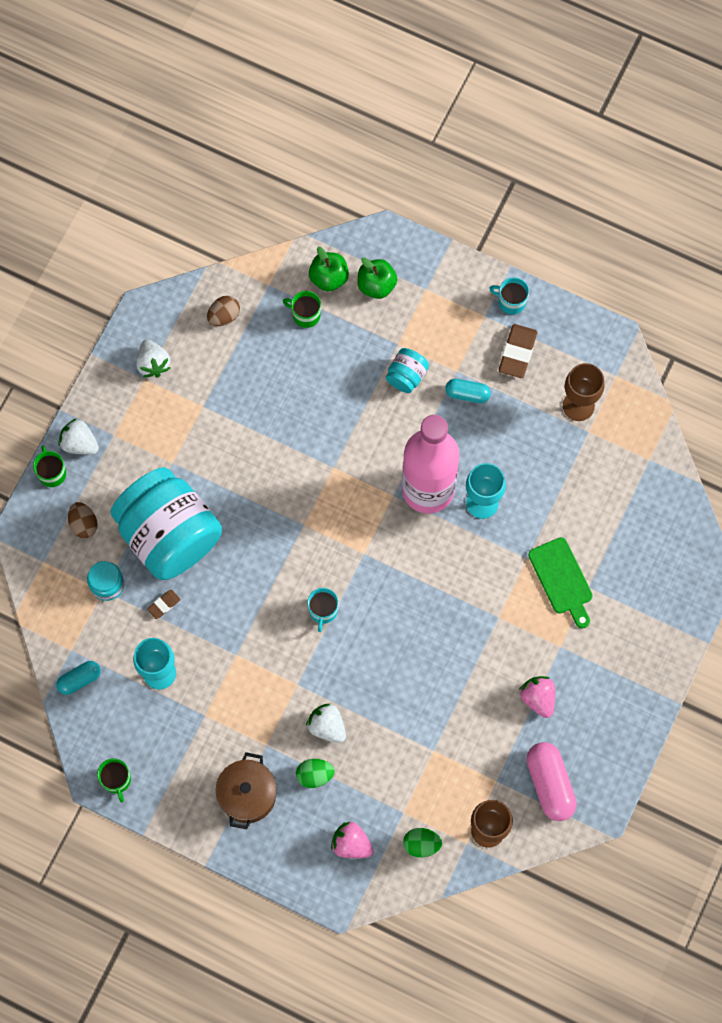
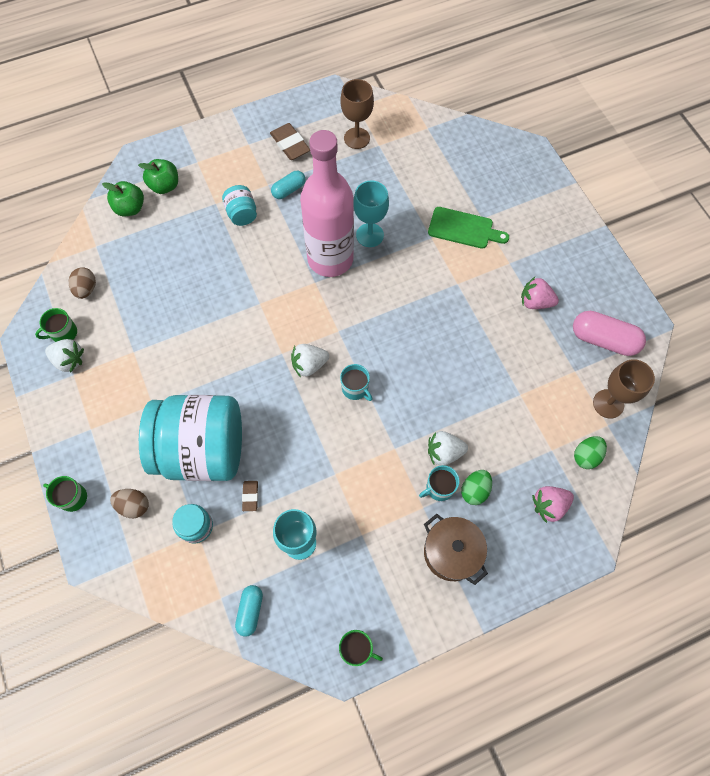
camera: 50 degrees left, 5 degrees down
(79, 443) = (72, 458): white strawberry -> white strawberry (309, 365)
(305, 315) = (139, 240): green mug -> green mug (64, 333)
(511, 302) = (254, 124): turquoise mug -> turquoise mug (439, 488)

